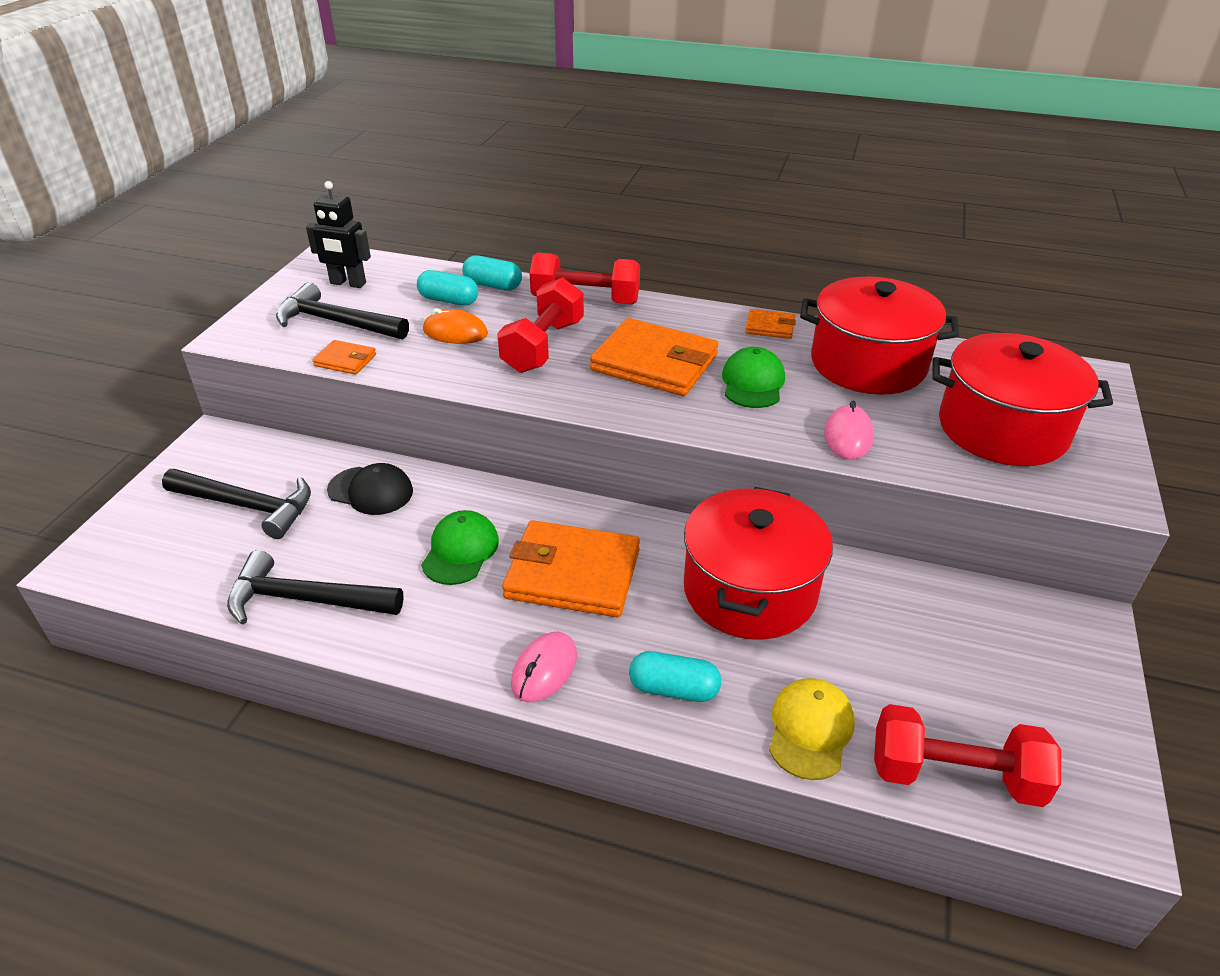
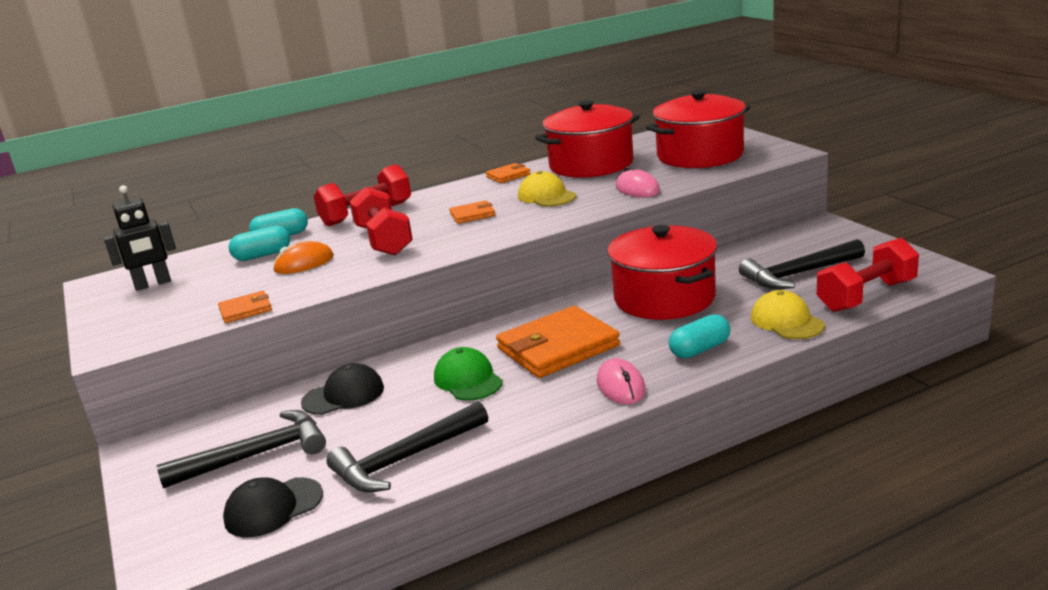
camera: 40 degrees left, 15 degrees down
(185, 569) = (273, 507): none -> black cap
(336, 322) = (191, 301): black hammer -> black hammer (798, 274)
(654, 363) = (472, 215): orange wallet -> orange wallet, size x0.47
(752, 383) = (546, 196): green cap -> yellow cap

